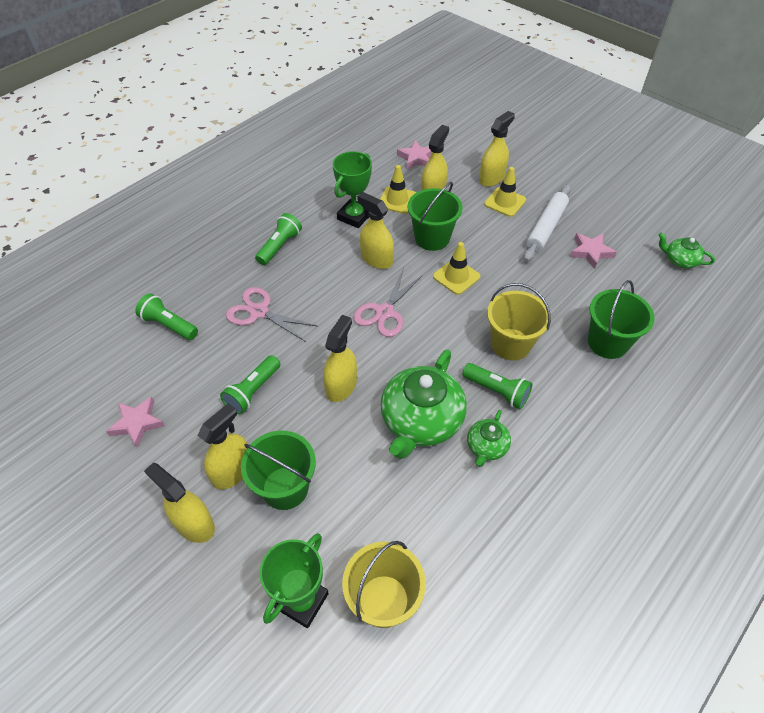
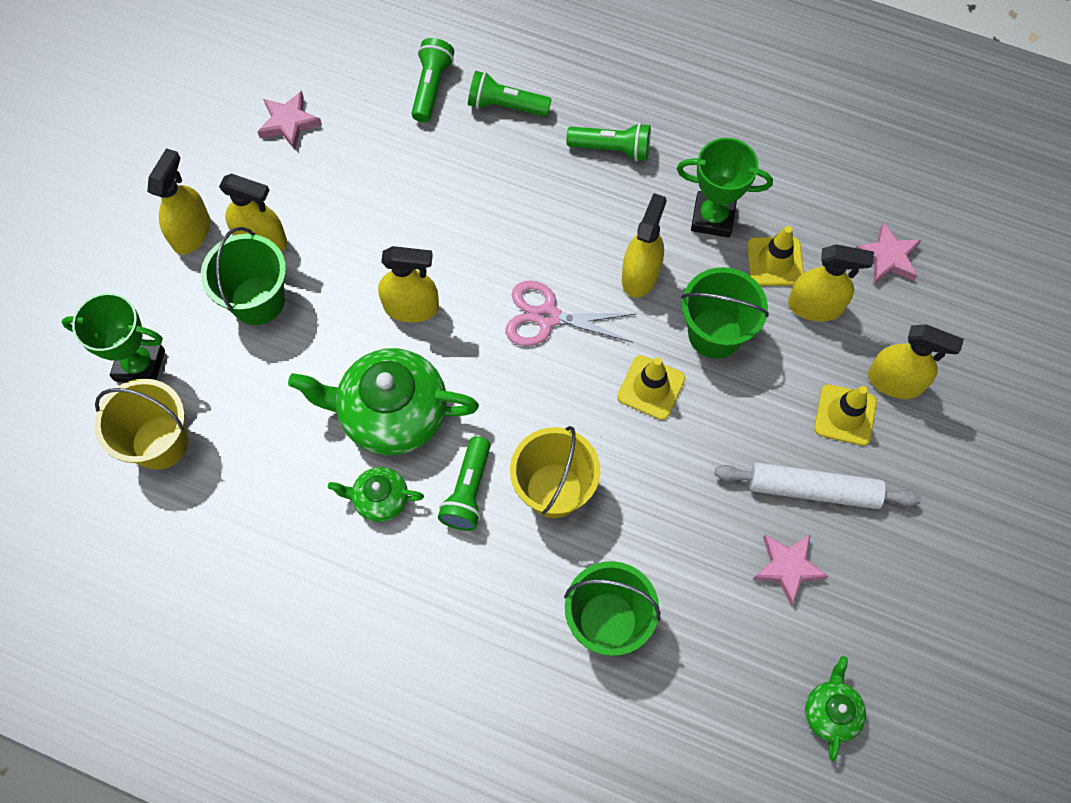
camera: 70 degrees right, 15 degrees up
(253, 391) = (370, 216): green flashlight -> green flashlight (506, 106)
(259, 312) = (489, 173): pink scissors -> none

